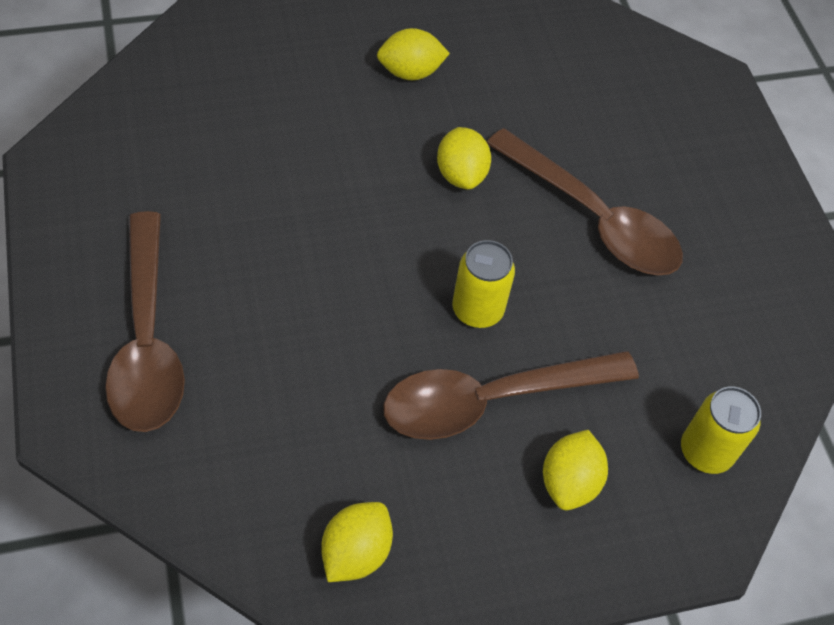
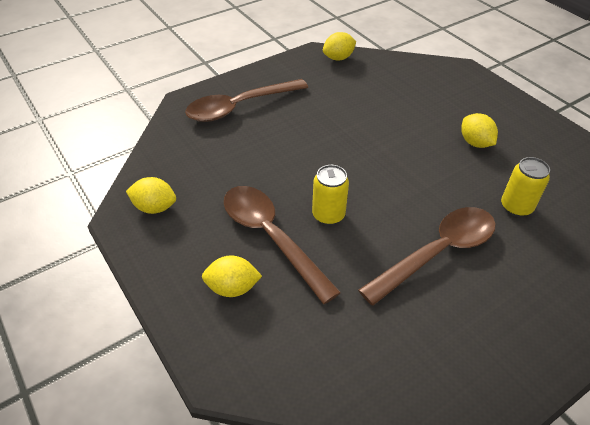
camera: 75 degrees right, 10 degrees down
(461, 174) = (419, 183): yellow lemon -> yellow lemon (338, 58)
(593, 217) = (437, 253): brown spoon -> brown spoon turned 150 degrees counterclockwise
(705, 452) = (288, 360): yellow can -> yellow can (516, 207)

